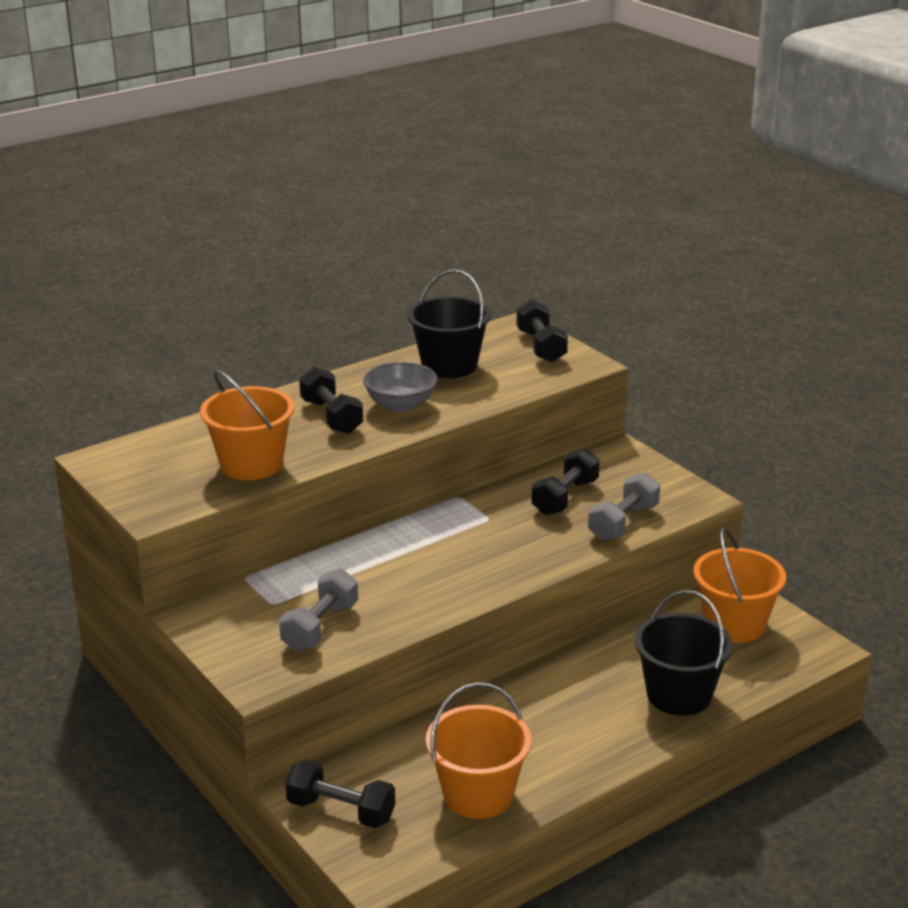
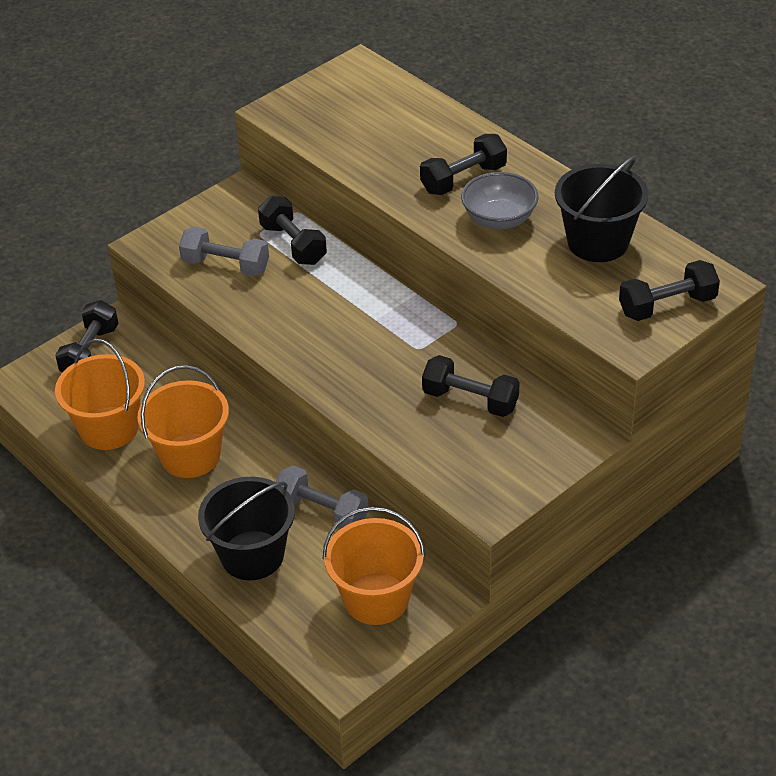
camera: 85 degrees right, 15 degrees up
(251, 464) = (364, 147): orange bucket -> orange bucket (190, 456)
(301, 581) = (293, 244): none -> black dumbbell
(623, 523) = (427, 447): grey dumbbell -> grey dumbbell (322, 512)

